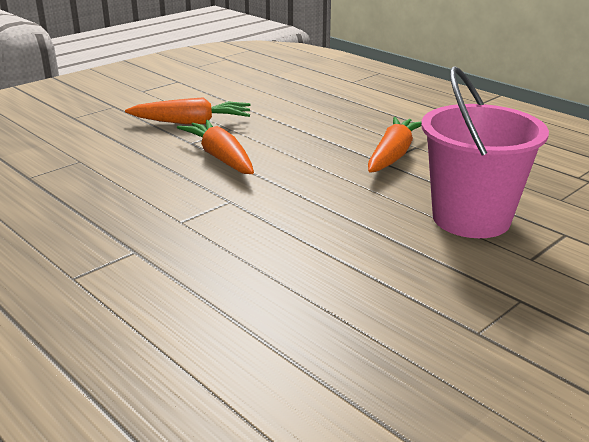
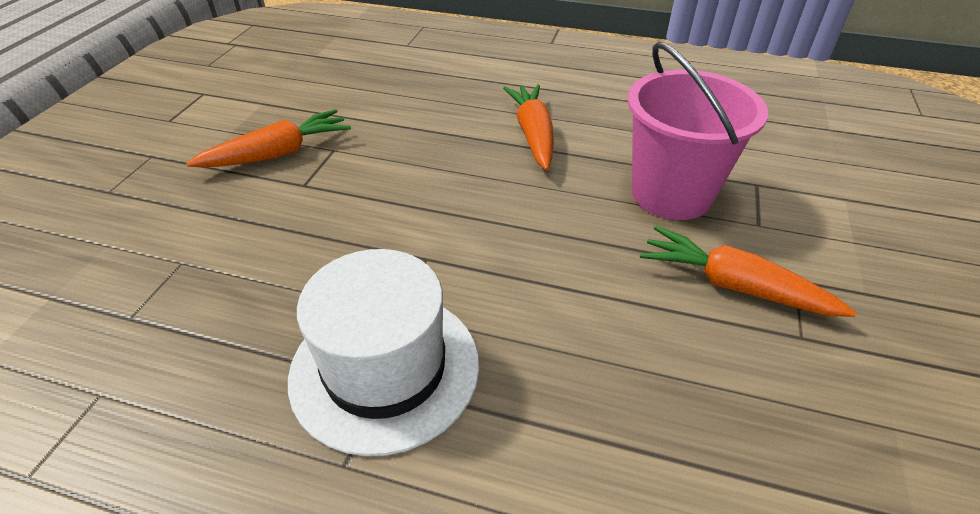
camera: 30 degrees left, 15 degrees up
(143, 244) = (385, 368): none -> white hat
(220, 157) = (359, 196): orange carrot -> orange carrot (733, 285)

